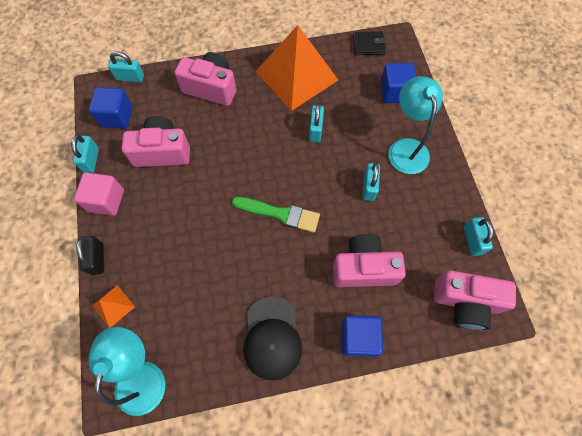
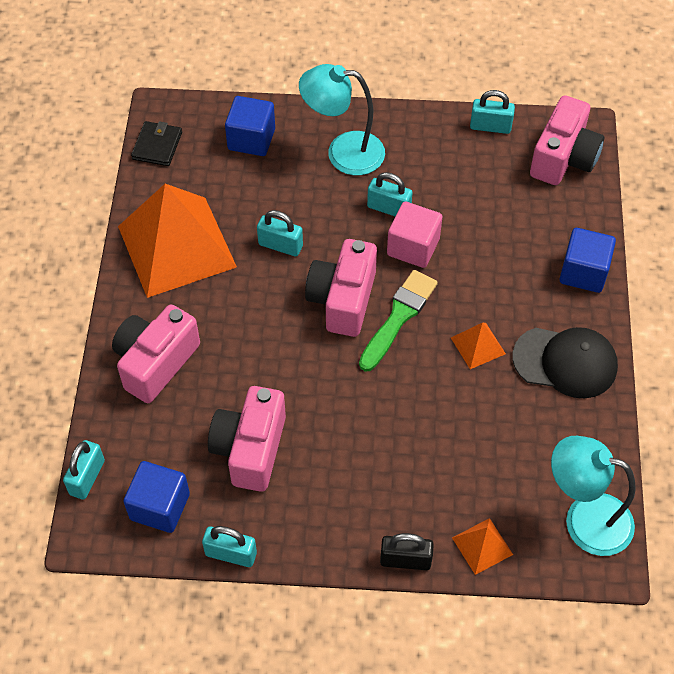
camera: 75 degrees left, 10 degrees down
(106, 200) = (311, 538): pink cube -> pink cube (413, 247)
(270, 271) = (478, 345): none -> orange pyramid
(363, 268) = (498, 244): pink camera -> pink camera (342, 300)

